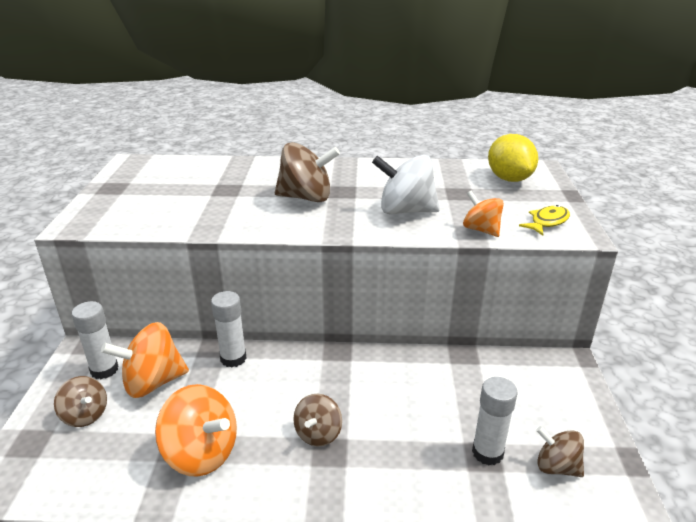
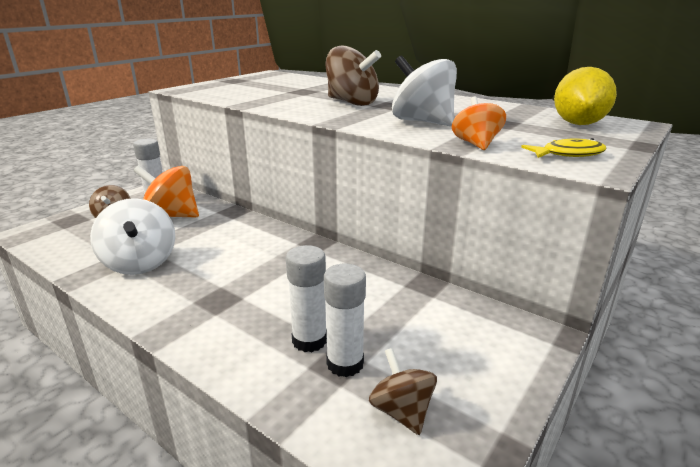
camera: 35 degrees right, 5 degrees down
(201, 453) = (140, 263): orange spinning top -> white spinning top
(233, 358) = (237, 221): white glue stick -> white glue stick (309, 340)
(318, 434) = (226, 285): brown spinning top -> none

